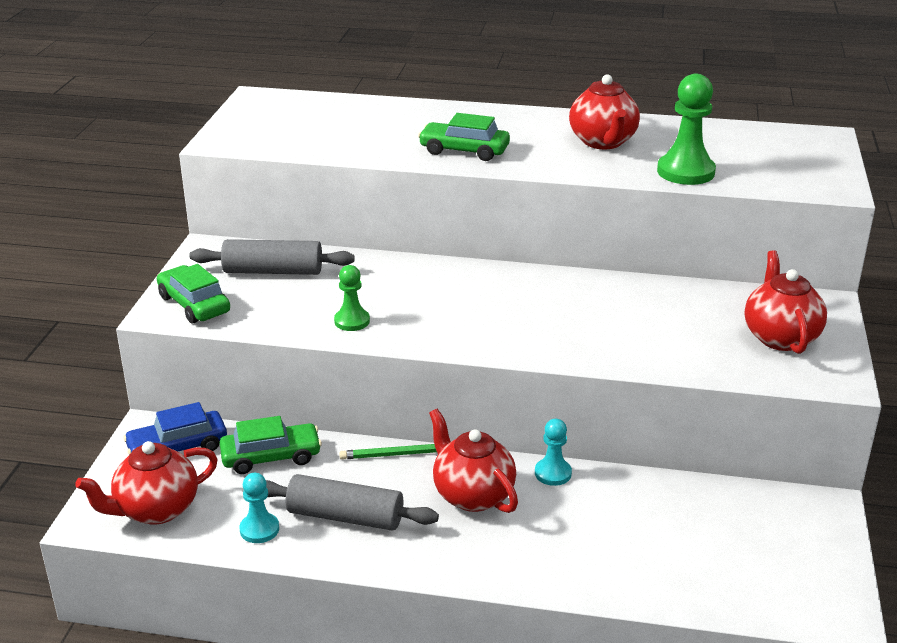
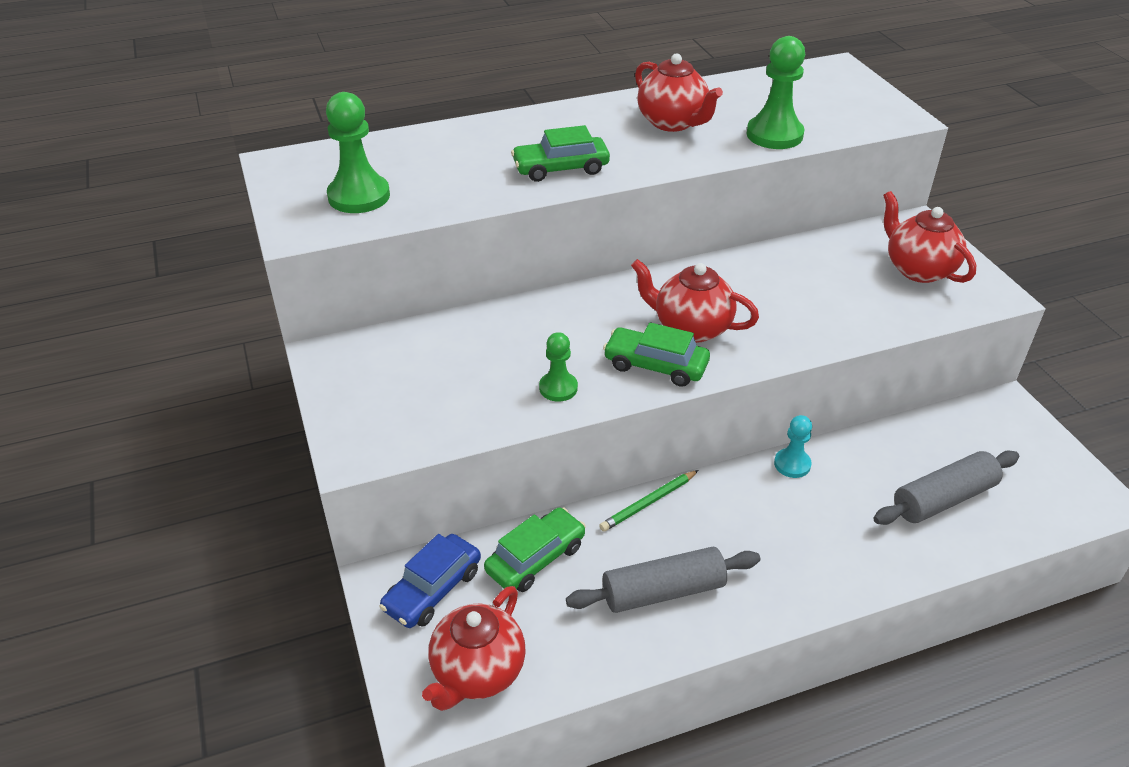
camera: 30 degrees left, 10 degrees up
(194, 304) = (379, 429): green car -> green car (655, 365)
(259, 529) = (598, 644): turquoise pawn -> none
(273, 271) = (423, 359): grey rolling pin -> grey rolling pin (943, 499)
(288, 131) = (359, 196): none -> green pawn
(472, 495) = (748, 516): red teapot -> red teapot (690, 328)

